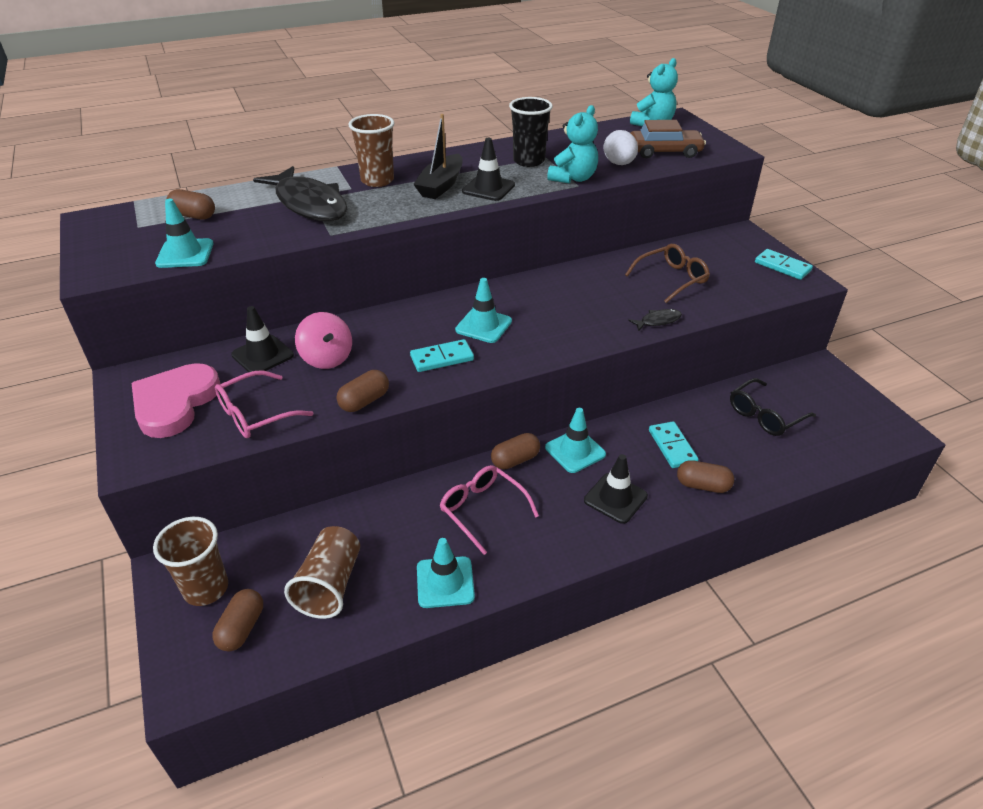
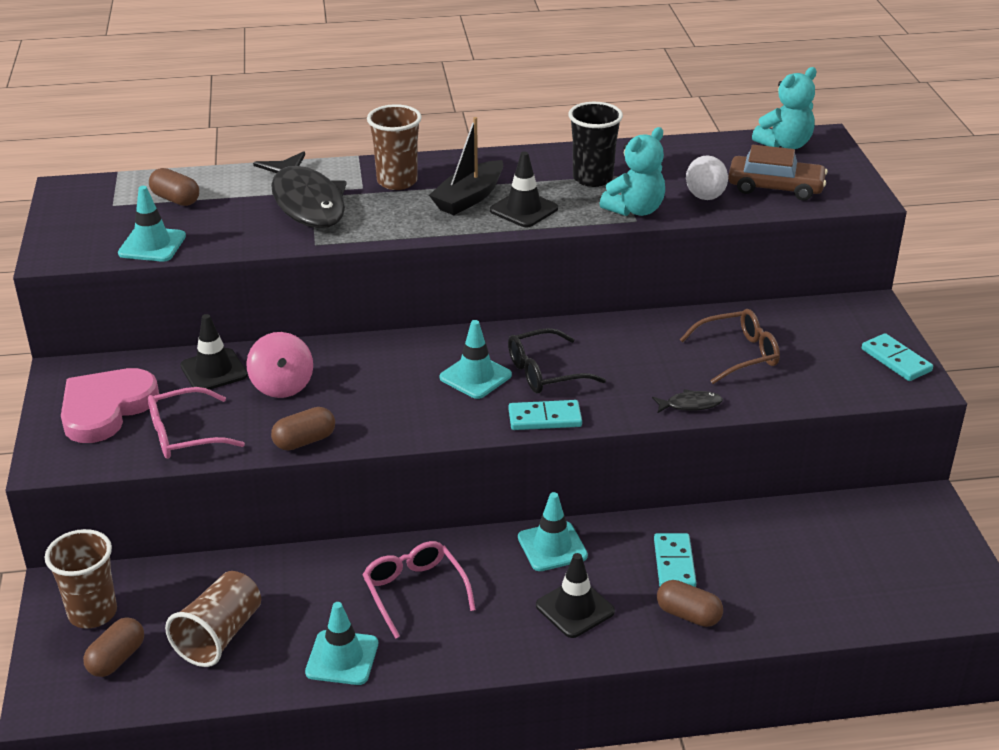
camera: 15 degrees right, 5 degrees down
(442, 358) = (410, 407): turquoise domino -> turquoise domino (545, 418)
(515, 460) = (476, 544): brown capsule -> none
(765, 415) = (814, 548): black glasses -> black glasses (545, 372)

